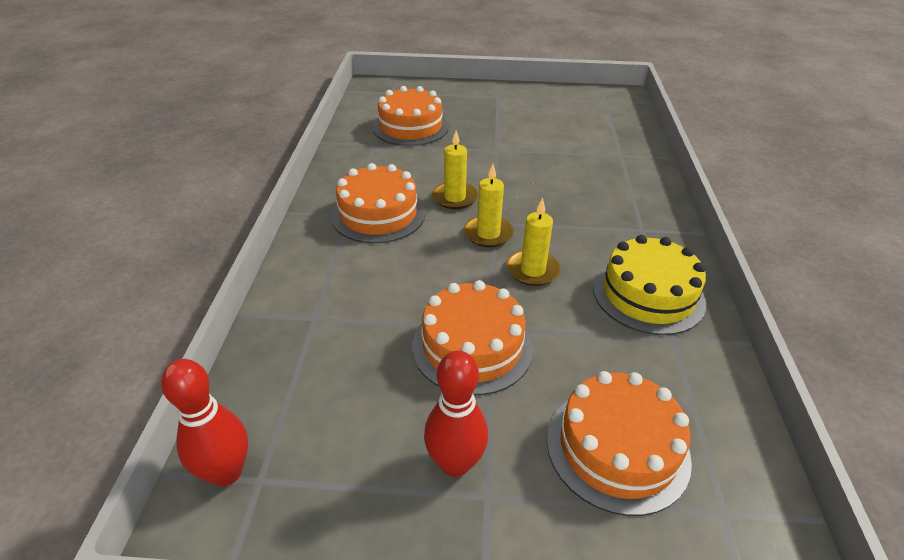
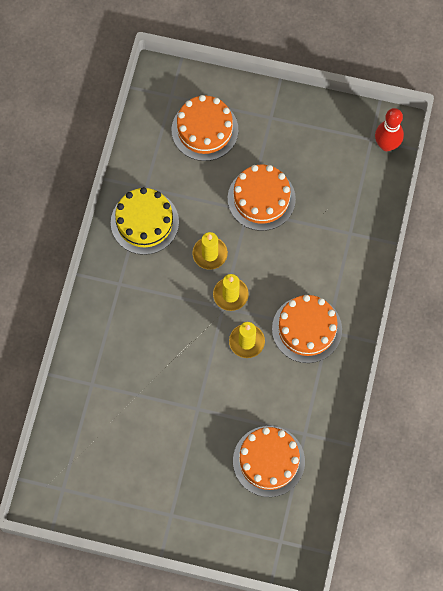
camera: 170 degrees left, 30 degrees up
(455, 463) = (282, 134): red bowling pin -> none

